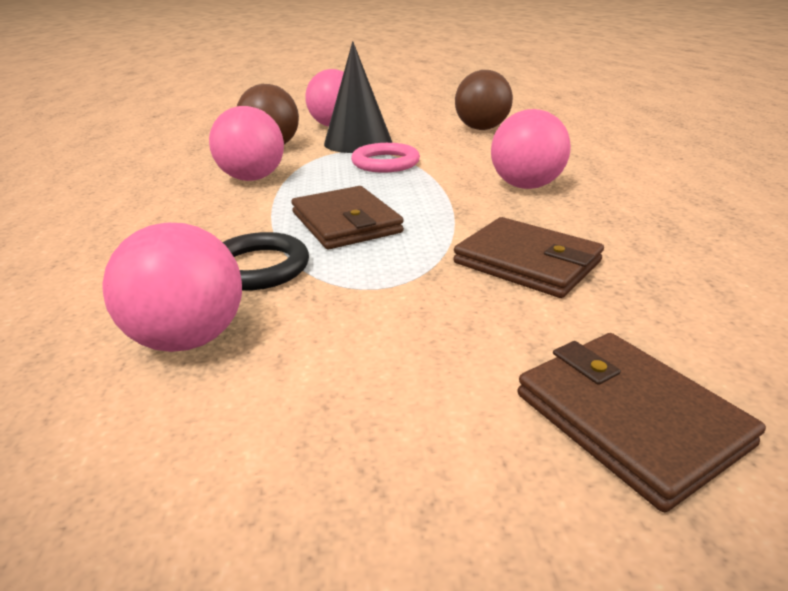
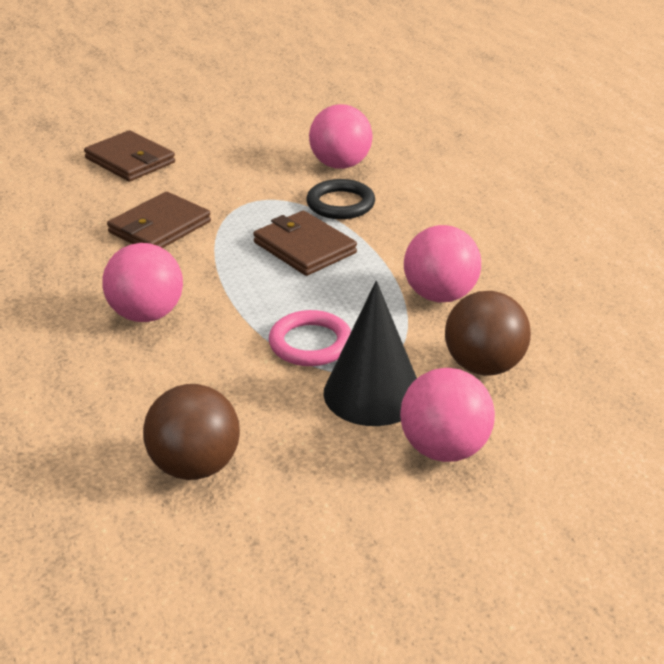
camera: 165 degrees right, 5 degrees up
(527, 262) = (160, 227): brown wallet -> brown wallet turned 75 degrees counterclockwise

